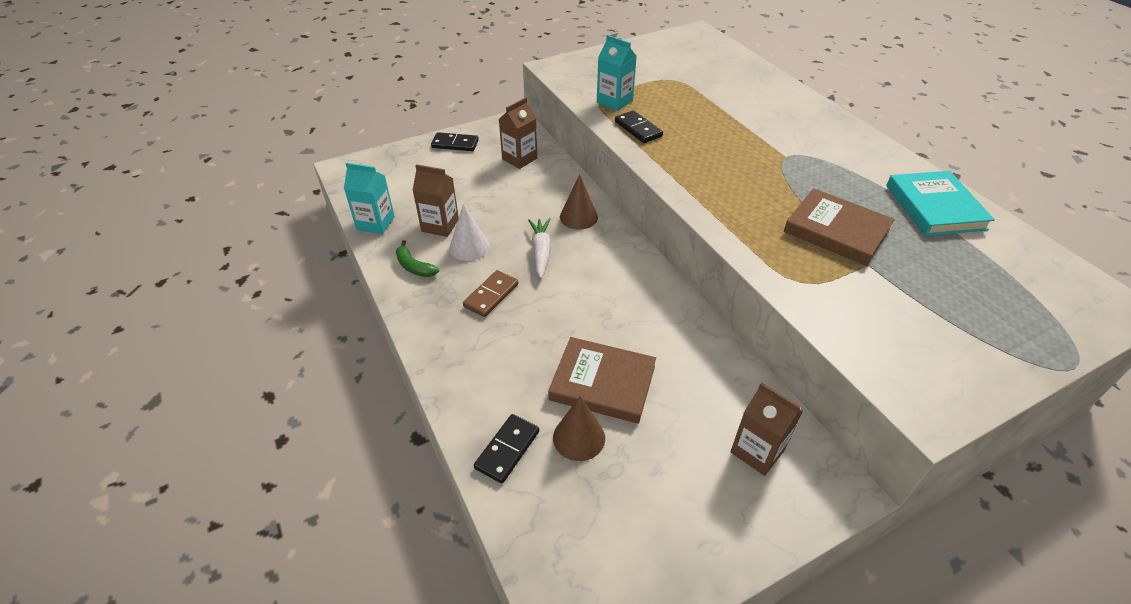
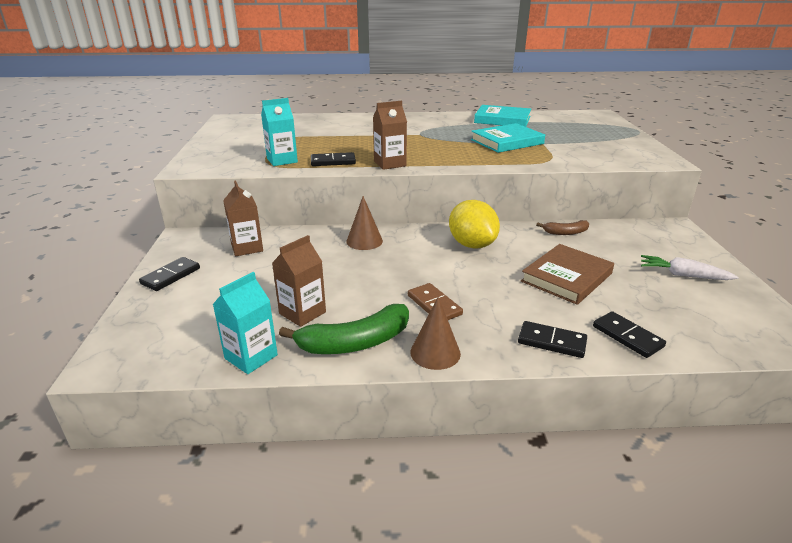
camera: 65 degrees left, 15 degrees down
(414, 266) = (355, 342): green banana -> green banana, size x1.82
(469, 247) = (354, 302): white cone -> none
(470, 389) = (552, 342): none -> black domino
(541, 252) = (394, 268): white carrot -> white carrot (683, 275)
(579, 437) = (620, 300): brown cone -> brown cone (435, 352)
(625, 291) = (472, 244): none -> yellow lemon
(719, 365) = (565, 232): none -> brown banana
(757, 451) = (643, 241): brown carton -> brown carton (390, 164)
(836, 231) = (507, 142): brown book -> turquoise book

